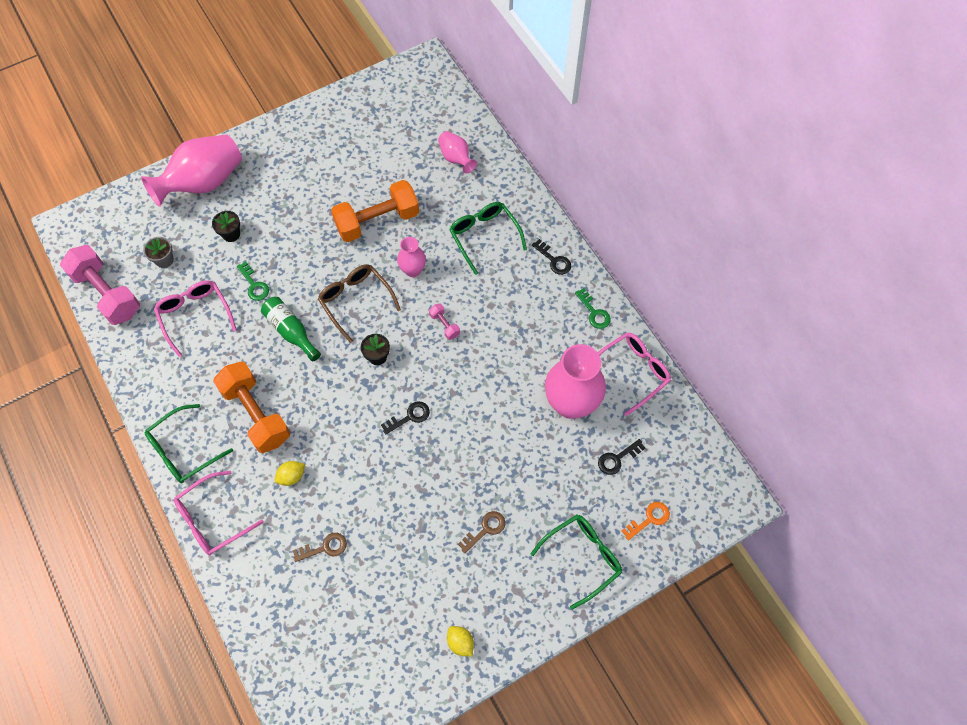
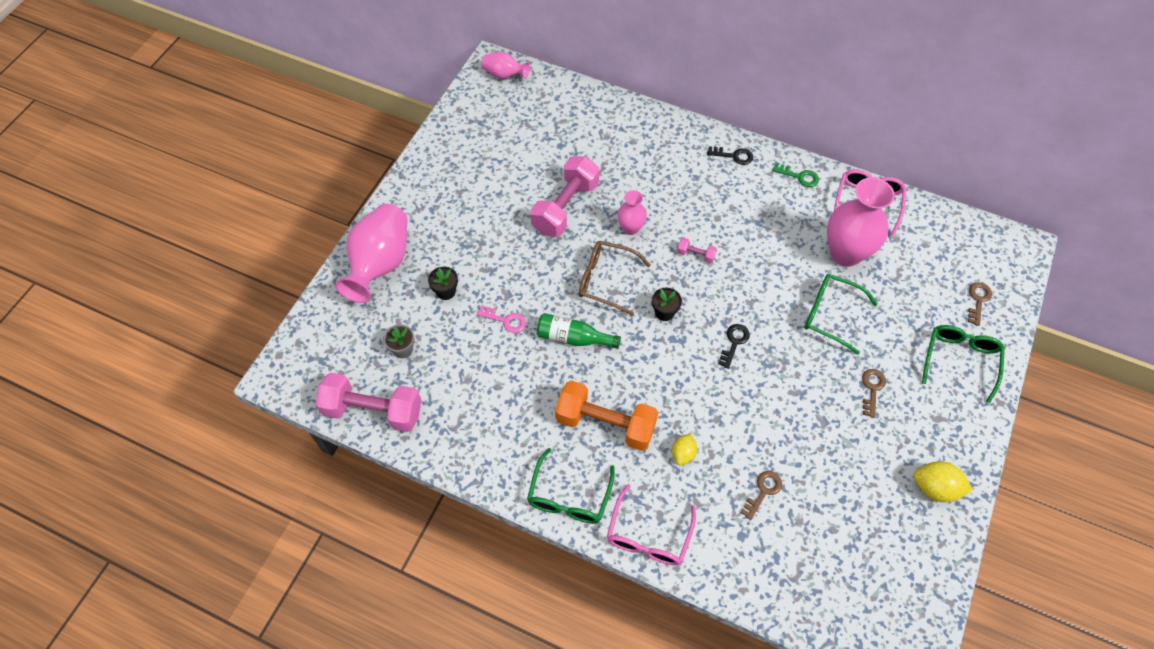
camera: 35 degrees left, 5 degrees down
(195, 315) = (475, 378): pink glasses -> none
(254, 285) = (505, 320): green key -> pink key
(377, 221) = (565, 207): orange dumbbell -> pink dumbbell
(456, 158) = (586, 123): pink vase -> pink vase (504, 75)
(460, 642) = (935, 488): yellow lemon -> yellow lemon, size x1.57
(484, 236) = (663, 169): green glasses -> green glasses (830, 315)
(617, 459) = (916, 272): black key -> none
(649, 519) = (978, 300): orange key -> brown key

